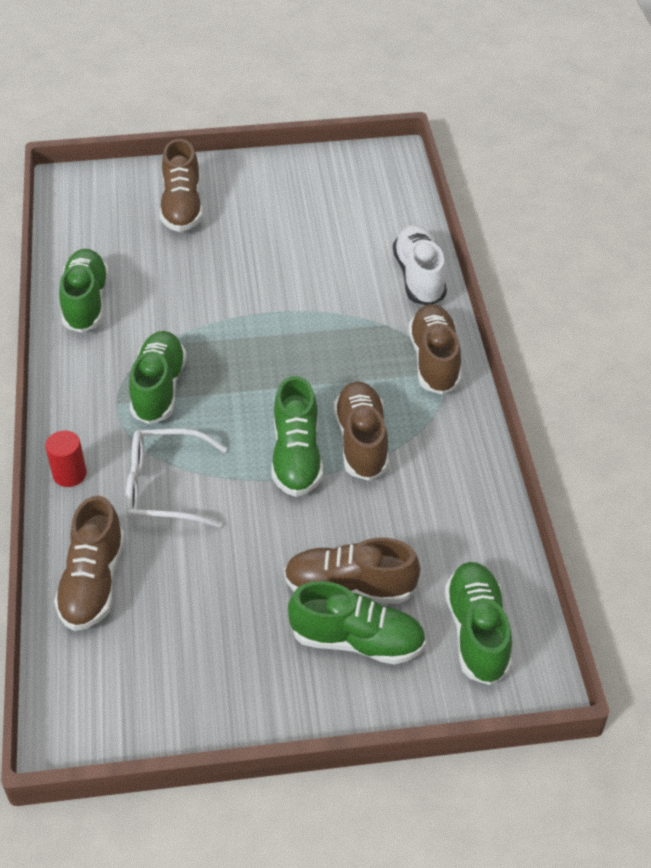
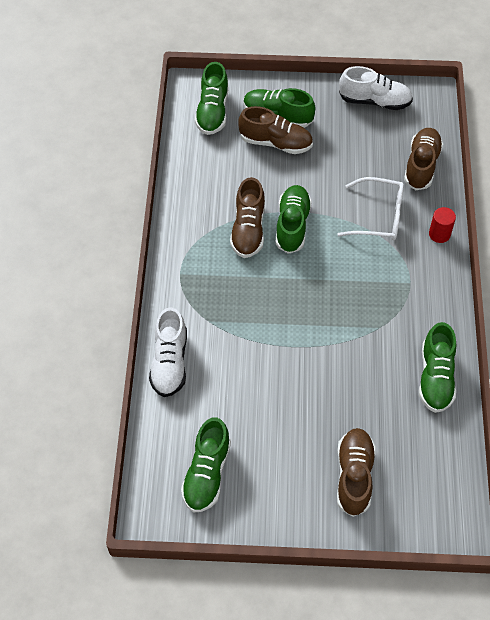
camera: 170 degrees left, 10 degrees up
(159, 389) = (380, 290): green shoe -> green shoe (207, 473)
(179, 701) = (374, 101): none -> white shoe
(434, 360) = (182, 284): brown shoe -> none

